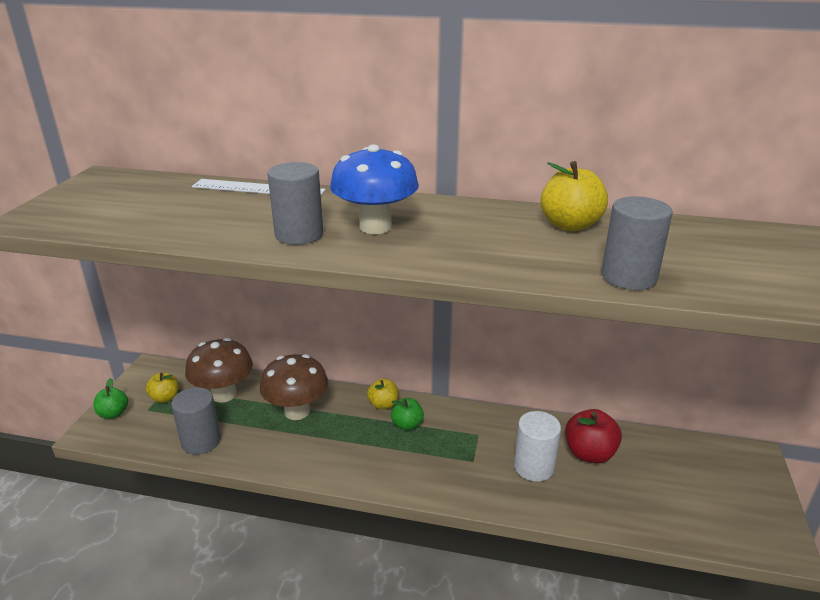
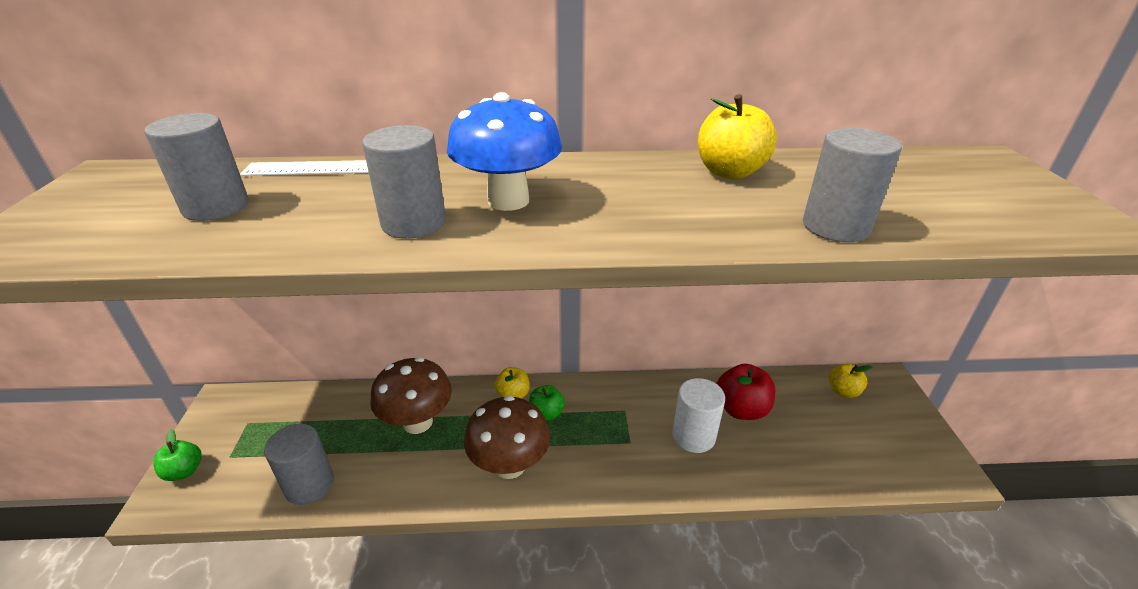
camera: 15 degrees left, 5 degrees up
(165, 398) = (249, 436): yellow apple -> yellow apple (843, 391)
(169, 207) = (216, 207): none -> grey cylinder
(224, 394) = (323, 417): brown mushroom -> brown mushroom (510, 465)

